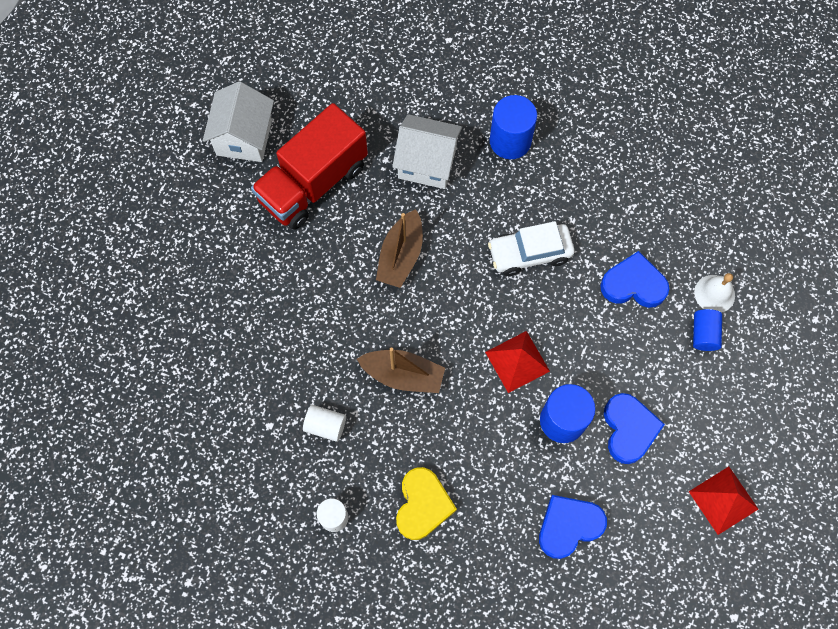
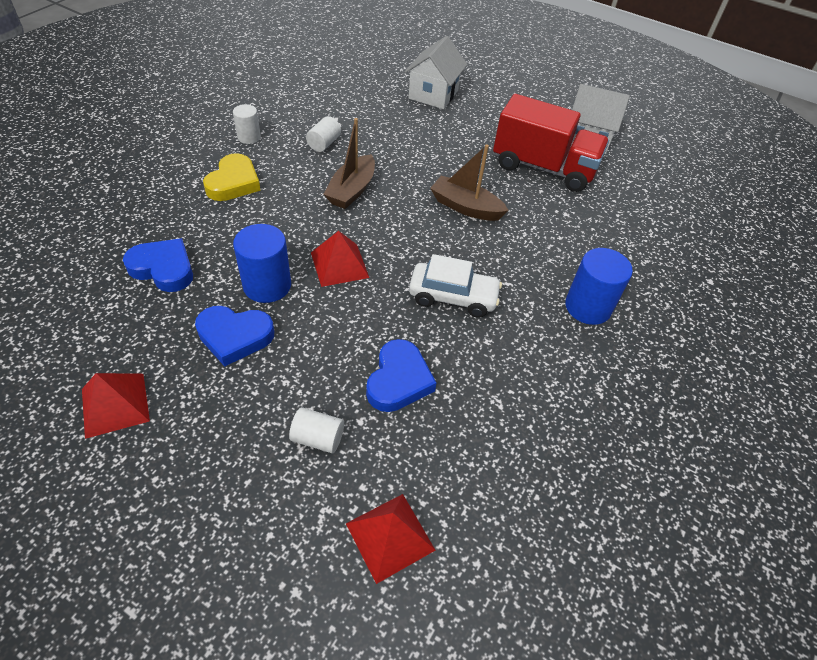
camera: 95 degrees right, 20 degrees down
(313, 183) = (543, 168): red truck -> red truck turned 150 degrees clockwise
(423, 505) = (233, 183): yellow heart -> yellow heart turned 90 degrees counterclockwise
(427, 163) = (562, 240): white house -> white house (433, 94)
(530, 253) = (453, 297): white car -> white car turned 105 degrees clockwise
(568, 526) = (163, 268): blue heart -> blue heart turned 45 degrees counterclockwise
(703, 334) = (318, 438): blue cylinder -> white cylinder
(714, 293) = (367, 465): white bell -> none
(761, 268) = (390, 537): none -> red pyramid

